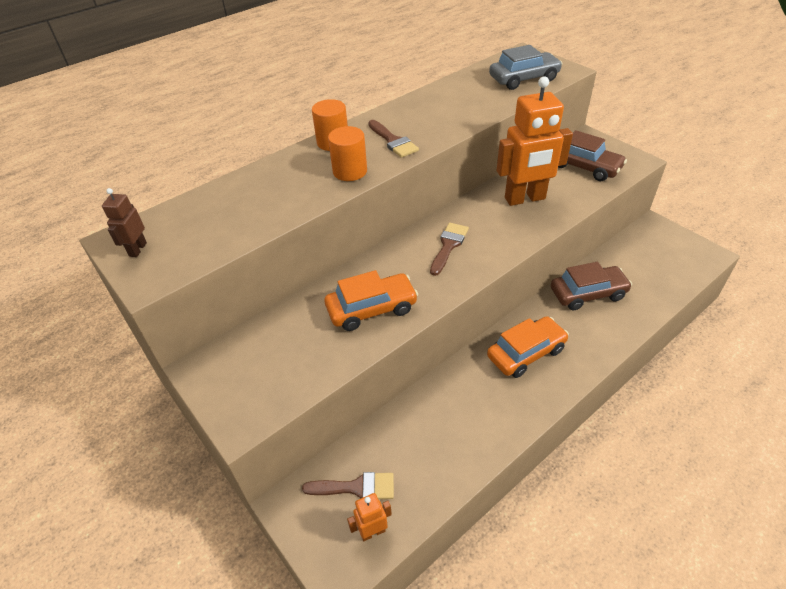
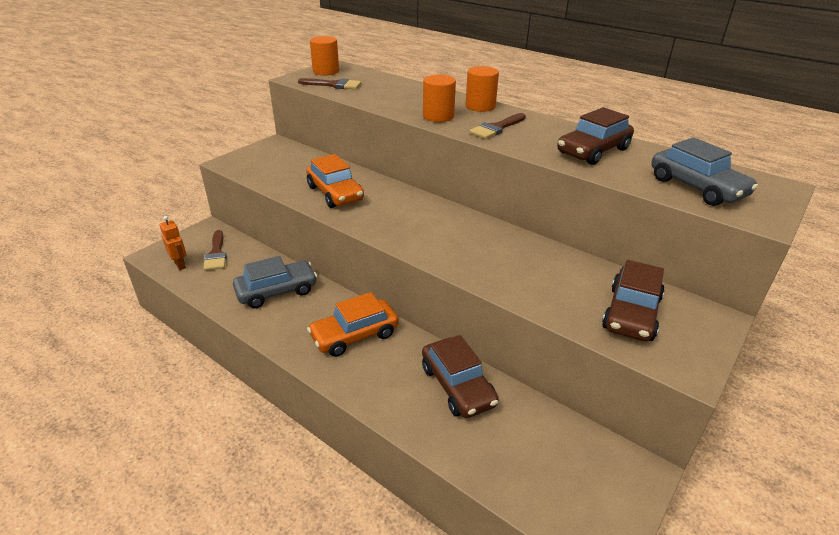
camera: 75 degrees right, 10 degrees down
(137, 249) = (326, 71): brown robot -> orange cylinder
(448, 245) = (426, 222): brown brush -> brown brush (334, 85)
(449, 416) = (277, 291): none -> grey car
(456, 104) = (593, 151): none -> brown car
(525, 199) = (528, 265): orange robot -> none
(526, 353) = (354, 335): orange car -> orange car turned 105 degrees clockwise

